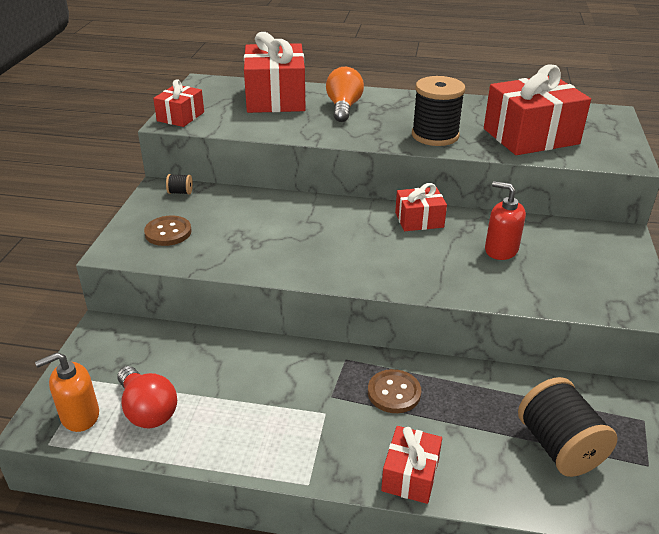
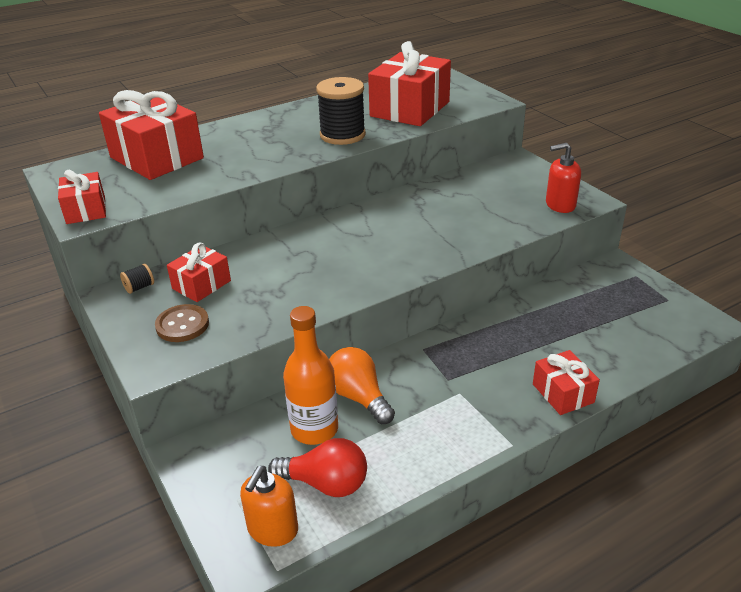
camera: 40 degrees left, 0 degrees up
(191, 367) = (314, 429): none -> orange bottle
(343, 108) = (233, 142): orange light bulb -> orange light bulb (358, 397)
(394, 393) = (485, 350): brown button -> none
(419, 220) = (378, 212): red gift -> red gift (201, 285)
(501, 250) = (462, 205): red soap dispenser -> red soap dispenser (560, 205)
(559, 447) = (616, 319): black spool -> none

